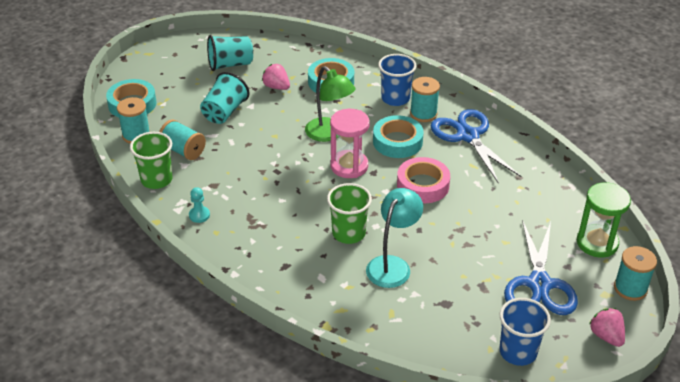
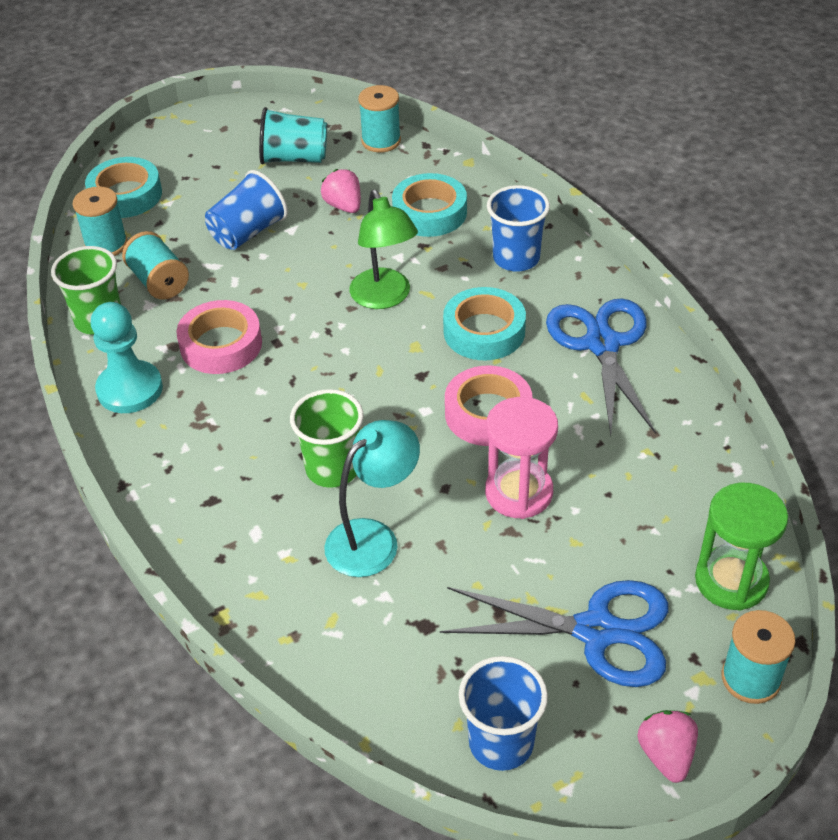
camera: 20 degrees right, 5 degrees up
(199, 215) = (130, 389): turquoise pawn -> turquoise pawn, size x2.00
(224, 112) = (248, 232): turquoise cup -> blue cup
(243, 179) = (221, 344): none -> pink tape
(349, 166) = (389, 357): pink hourglass -> pink hourglass (519, 492)
(423, 114) = (548, 292): turquoise spool -> turquoise spool (381, 141)
(539, 284) = (596, 631): blue scissors -> blue scissors turned 105 degrees counterclockwise

